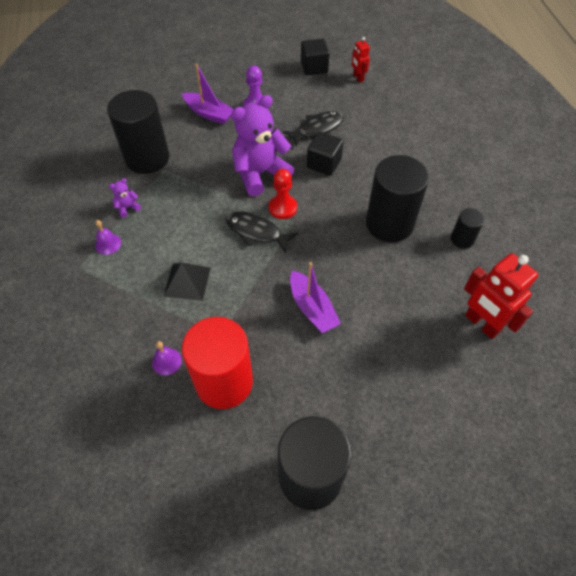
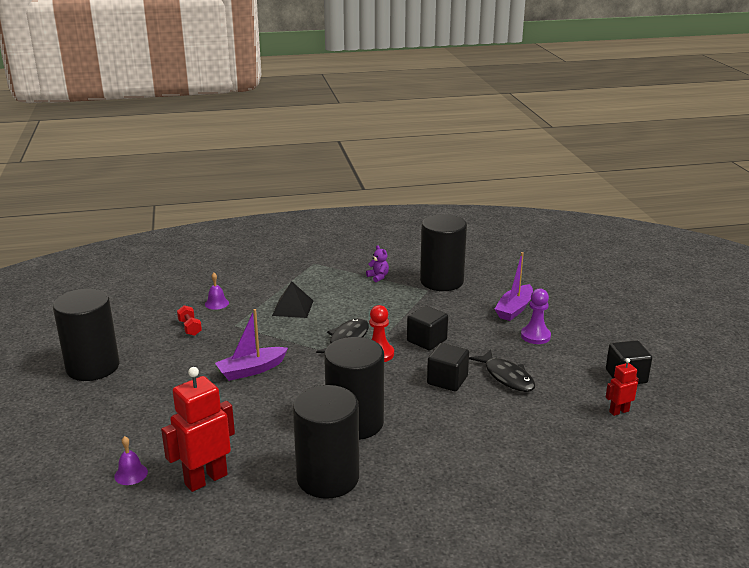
camera: 90 degrees right, 30 degrees down
(108, 244) = (337, 272): purple bell -> purple bell (131, 474)
(224, 382) = (190, 328): red cylinder -> red dumbbell
(260, 174) = (427, 340): purple teddy bear -> black cube
(462, 239) = (328, 478): black cylinder -> black cylinder, size x2.10

